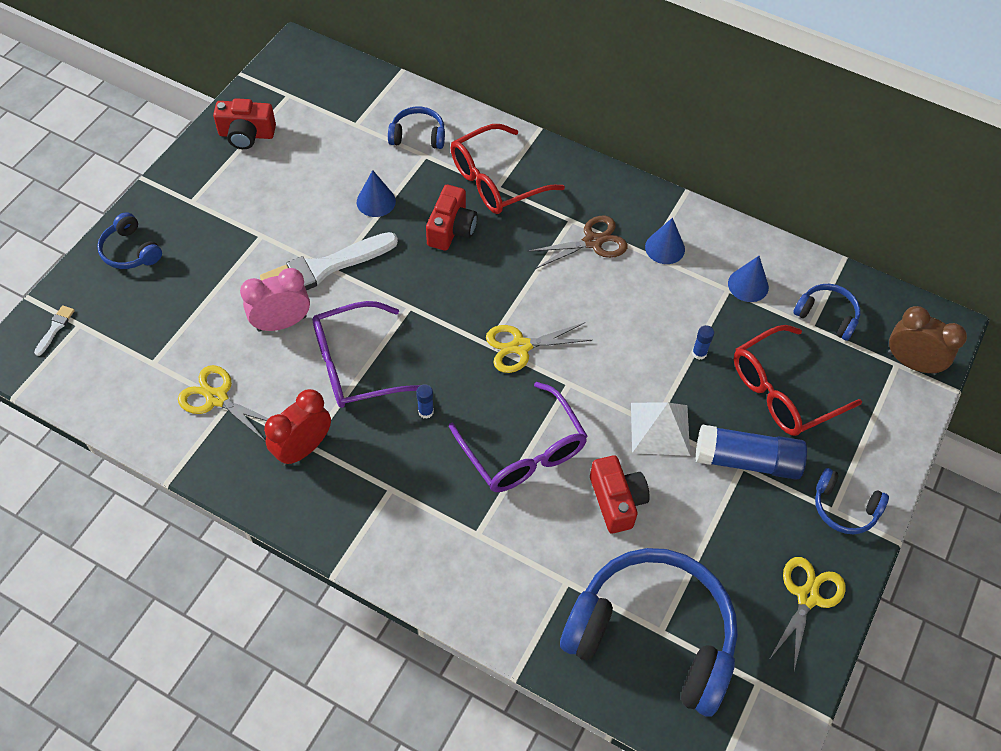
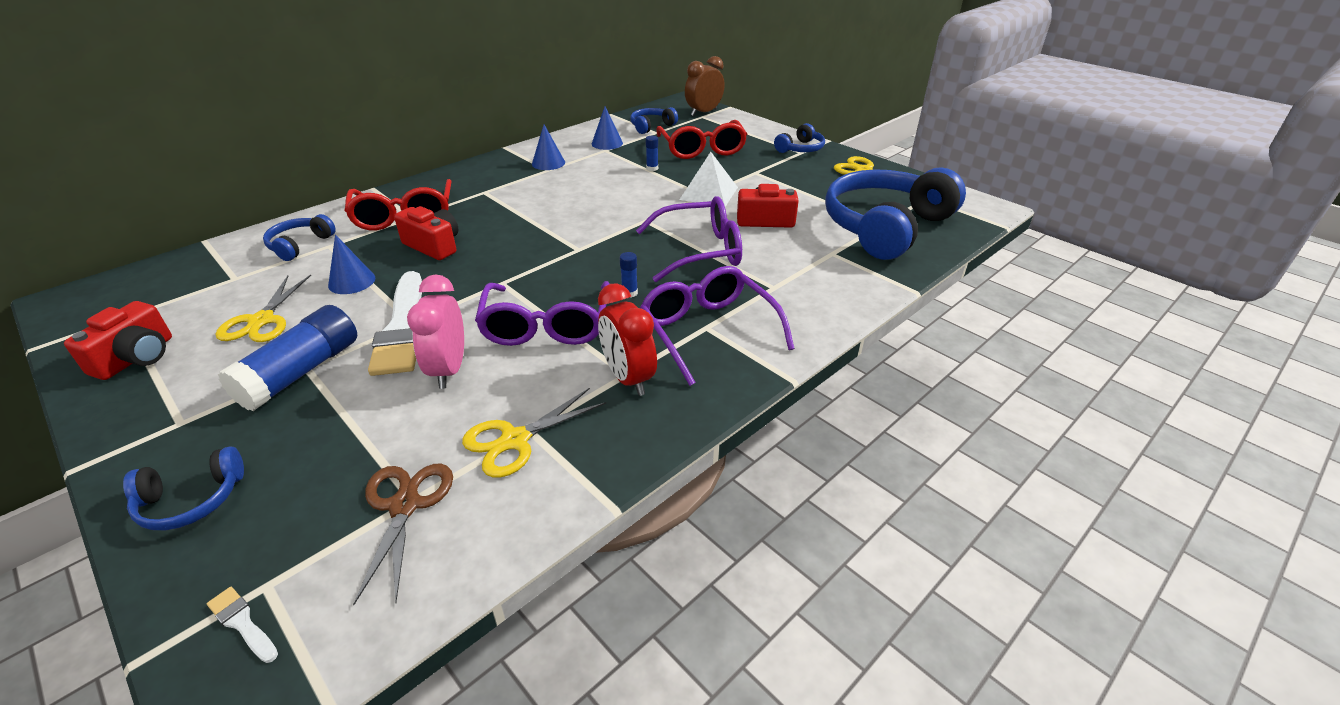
camera: 70 degrees left, 20 degrees down
(385, 491) = (708, 331): none -> purple glasses
(520, 347) = (593, 234): yellow scissors -> yellow scissors (261, 321)
(593, 241) = (515, 187): brown scissors -> brown scissors (405, 505)
(747, 461) = (751, 170): blue glue stick -> blue glue stick (301, 372)

